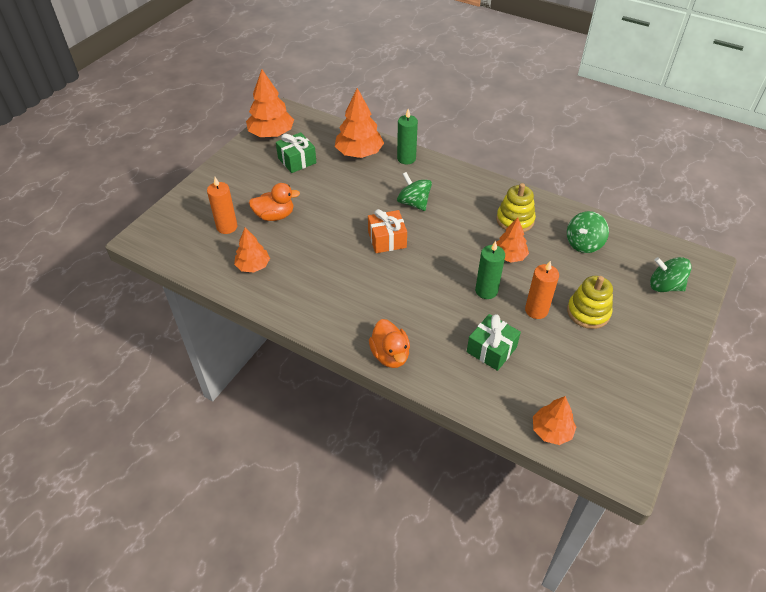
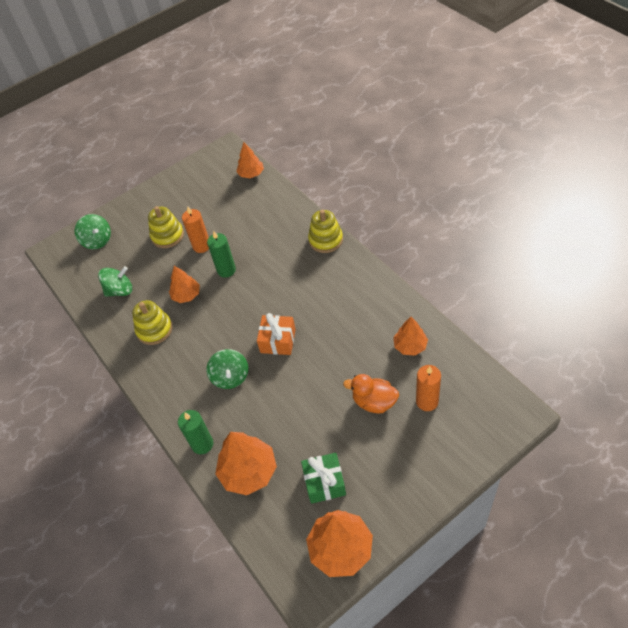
camera: 150 degrees left, 5 degrees up
(390, 355) = (325, 240): orange duck -> yellow stacking toy
(491, 349) = (253, 227): green gift -> none

